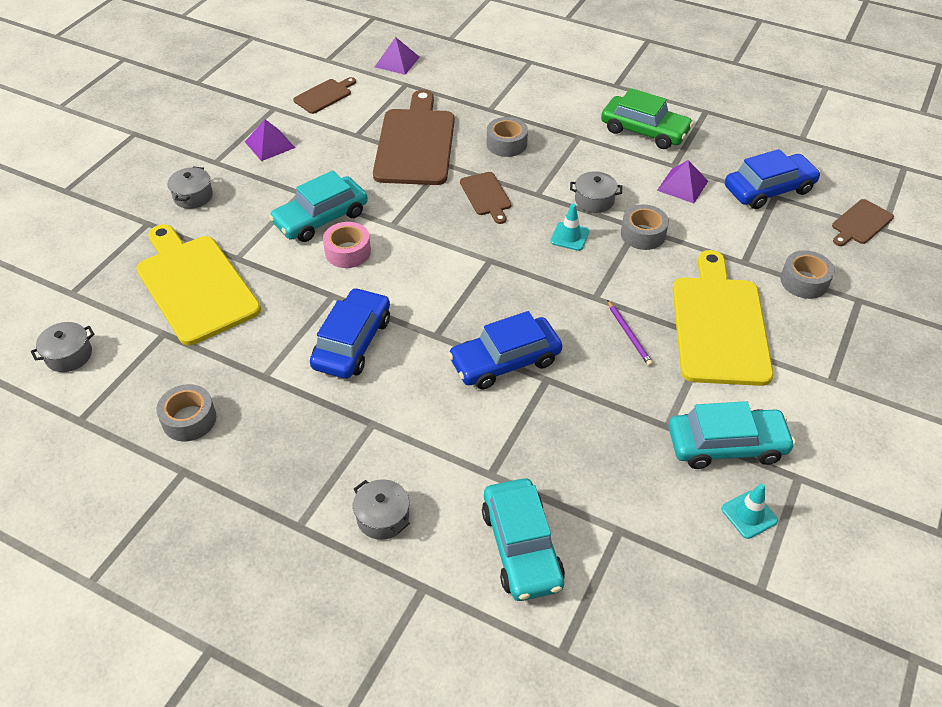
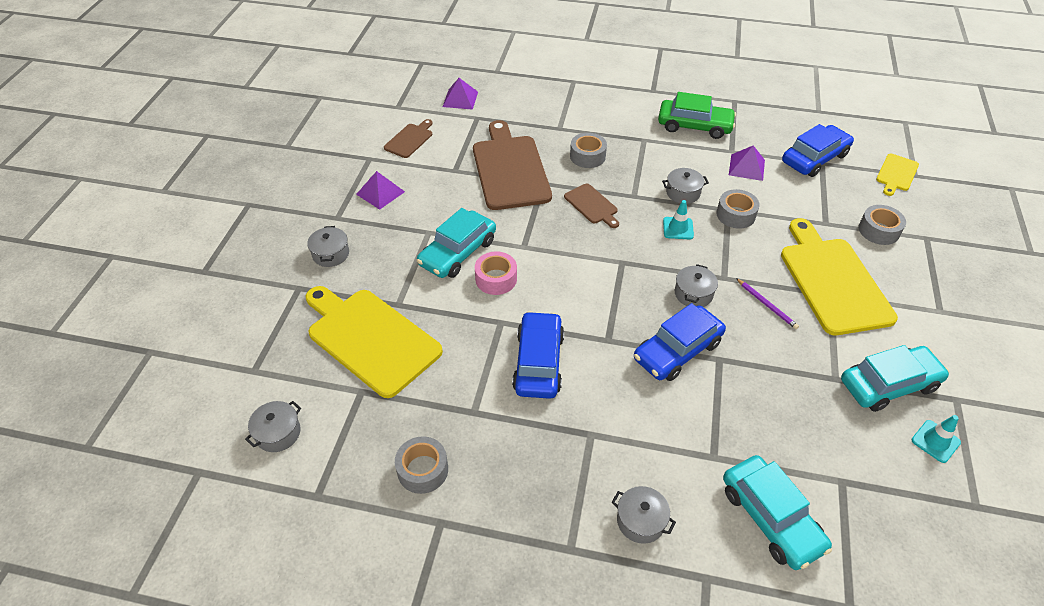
camera: 15 degrees left, 0 degrees up
(552, 307) = (693, 294): none -> grey pot
(860, 223) = (896, 174): brown cutting board -> yellow cutting board

